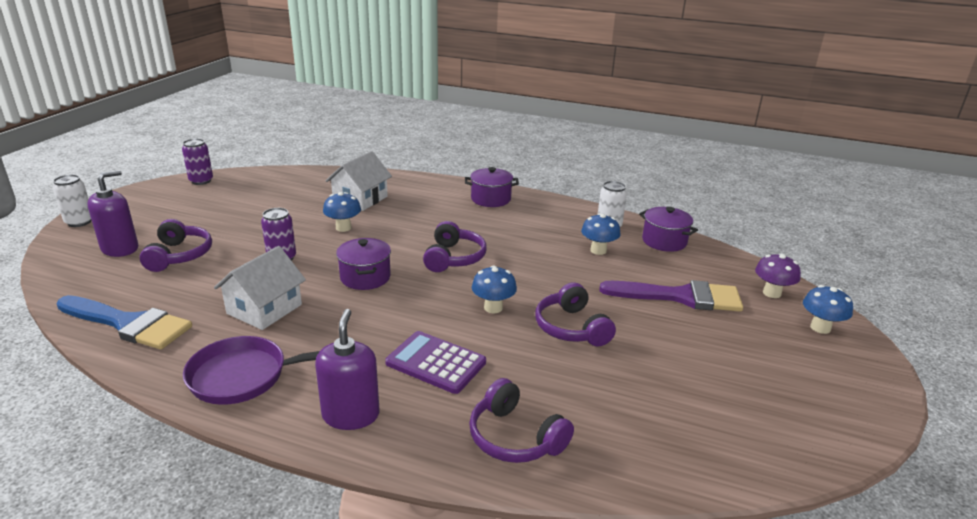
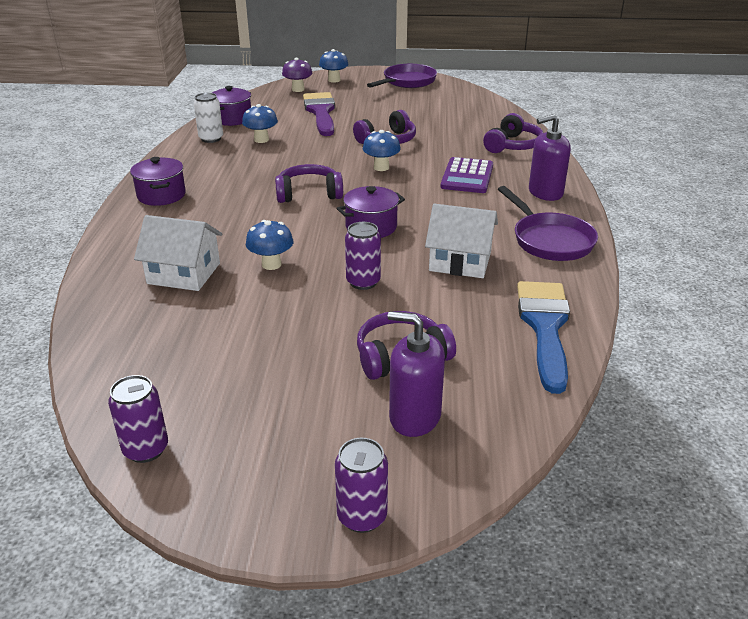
camera: 105 degrees left, 5 degrees up
(79, 222) = (362, 516): white can -> purple can
(827, 399) = (407, 82): none -> purple pan

